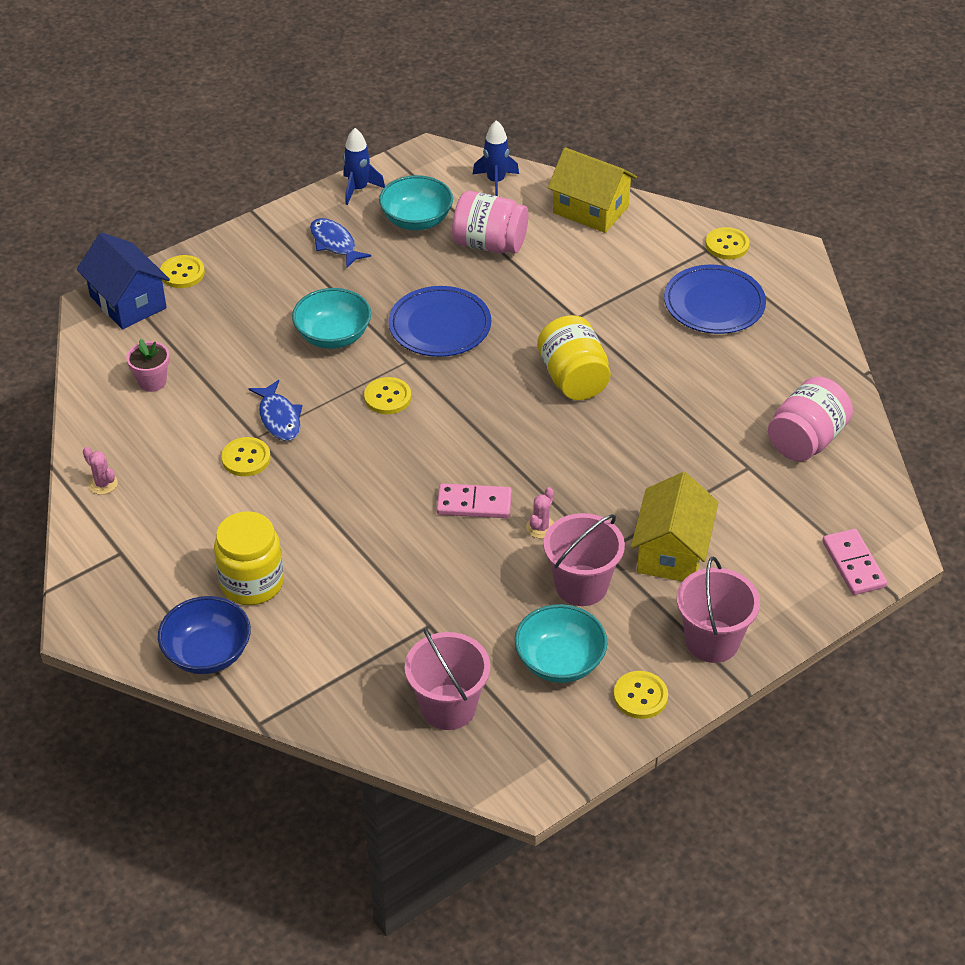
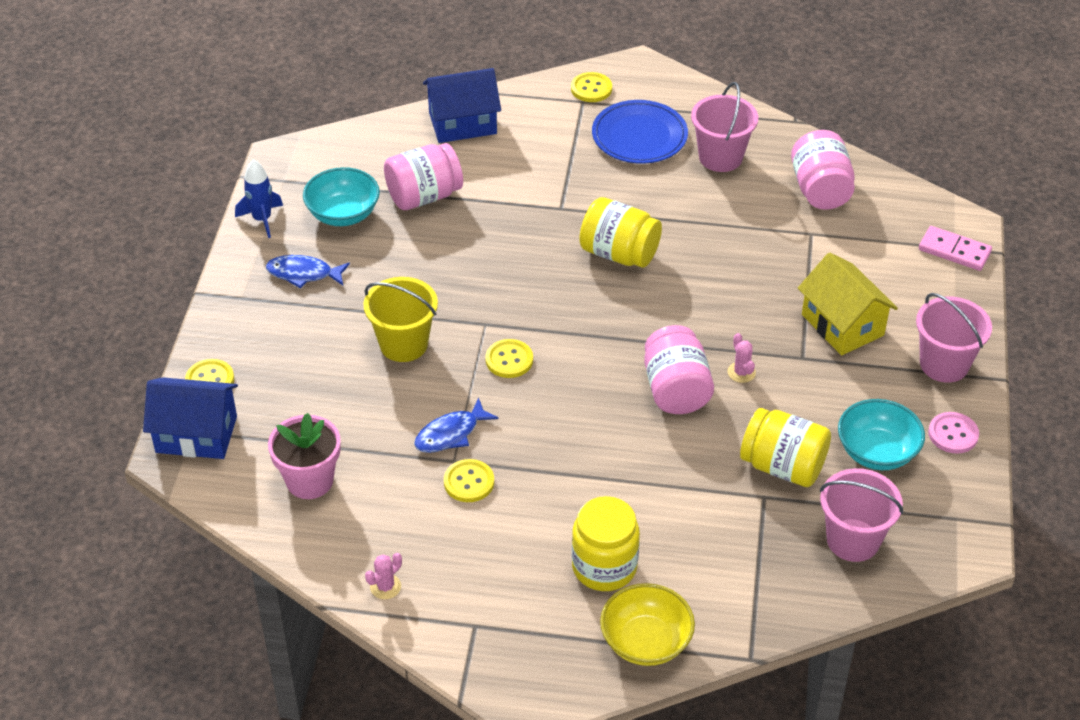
camera: 45 degrees left, 0 degrees up
(103, 484) = (385, 587): pink cactus -> pink cactus turned 45 degrees counterclockwise
(152, 382) = (309, 480): pink flower pot -> pink flower pot, size x1.55
(208, 653) = (646, 642): blue bowl -> yellow bowl
(279, 418) = (450, 434): blue fish -> blue fish turned 120 degrees clockwise
(333, 336) = (403, 344): turquoise bowl -> yellow bucket
(440, 326) = (473, 281): blue plate -> none
(473, 615) = (783, 466): none -> yellow jar
(474, 503) = (676, 390): pink domino -> pink jar
(496, 181) = (363, 146): blue rocket -> none
(581, 585) = (820, 391): pink bucket -> pink bucket (720, 157)
(590, 210) = (462, 123): yellow house -> blue house
(640, 696) = (953, 434): yellow button -> pink button

